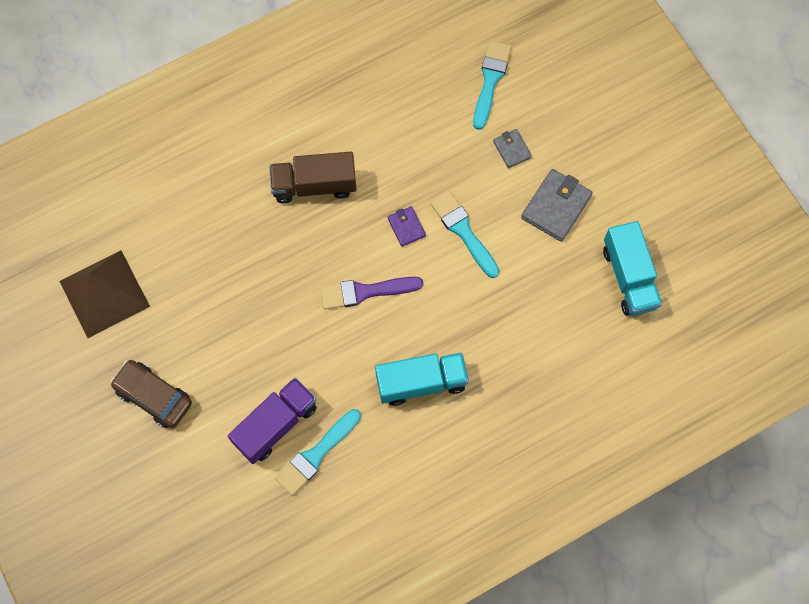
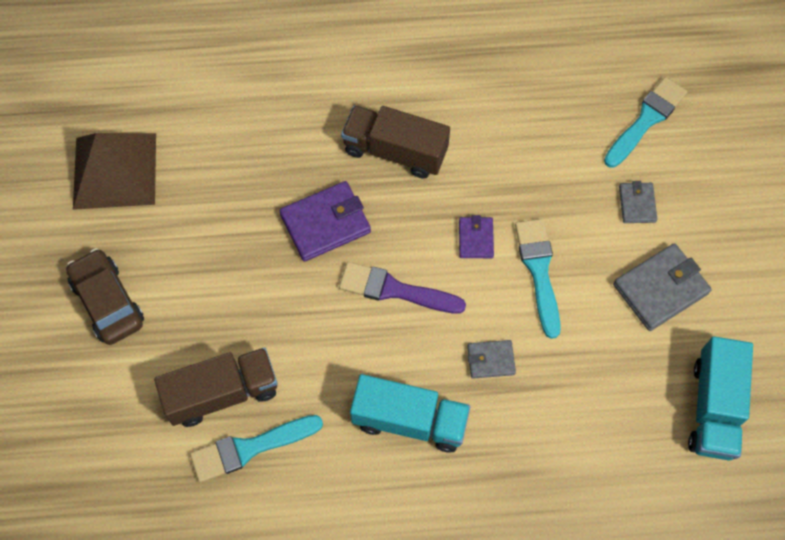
camera: 25 degrees right, 5 degrees down
(275, 424) = (222, 393): purple truck -> brown truck
(289, 264) = (325, 223): none -> purple wallet
(459, 313) = (490, 360): none -> grey wallet

